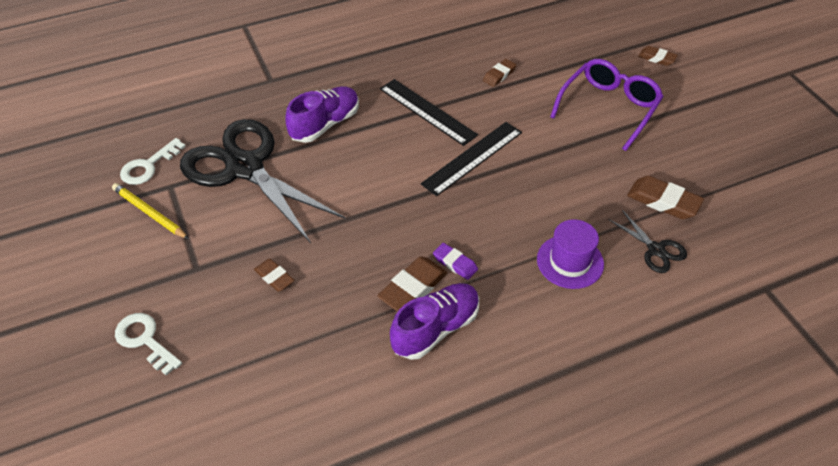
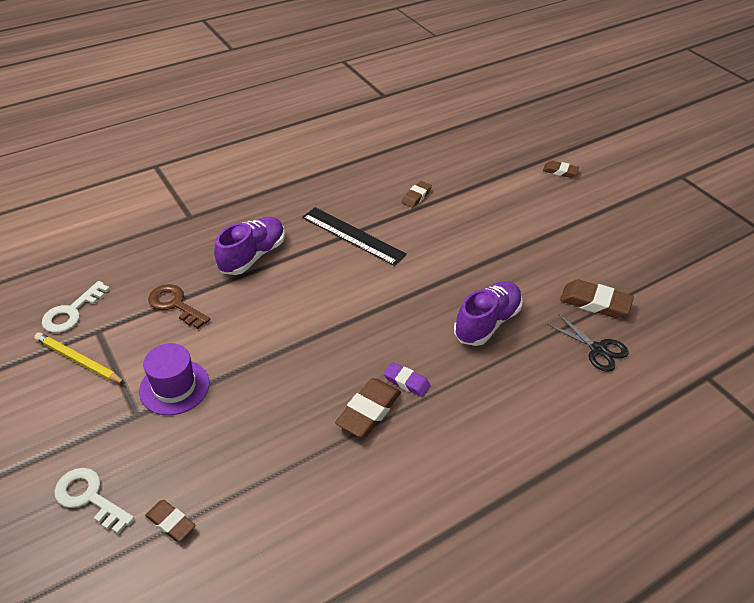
camera: 10 degrees left, 5 degrees down
(245, 167) = (175, 305): black scissors -> brown key
(274, 277) = (222, 415): brown eraser -> brown eraser (171, 522)
(436, 329) = (399, 450): purple shoe -> purple shoe (487, 323)
(472, 158) = (405, 276): black ruler -> none
(570, 261) = (519, 369): purple hat -> purple hat (174, 387)
(608, 108) = (525, 220): purple glasses -> none

